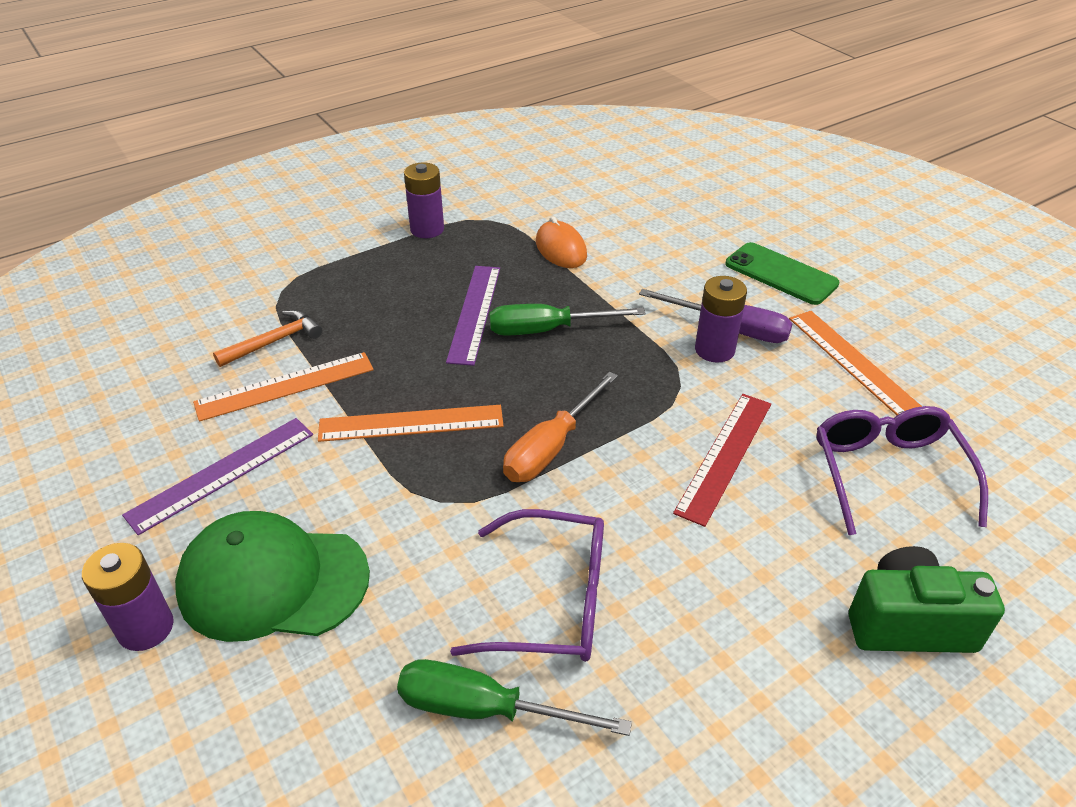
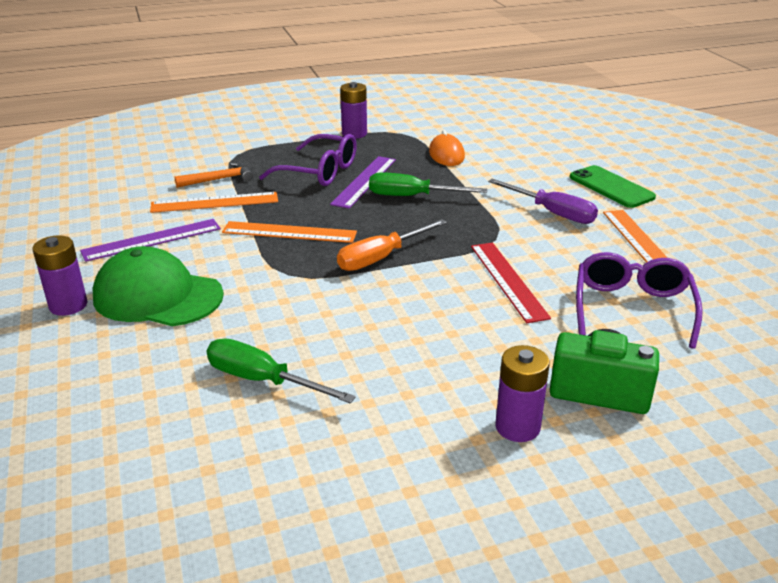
camera: 15 degrees right, 10 degrees down
(552, 601) = (338, 335): purple glasses -> purple glasses (319, 172)
(714, 350) = (533, 222): purple battery -> purple battery (517, 427)
(725, 456) = (508, 280): red ruler -> red ruler turned 60 degrees counterclockwise

